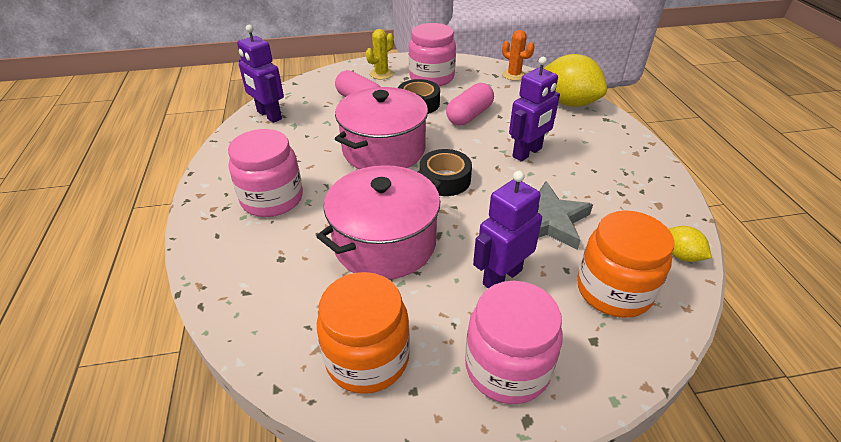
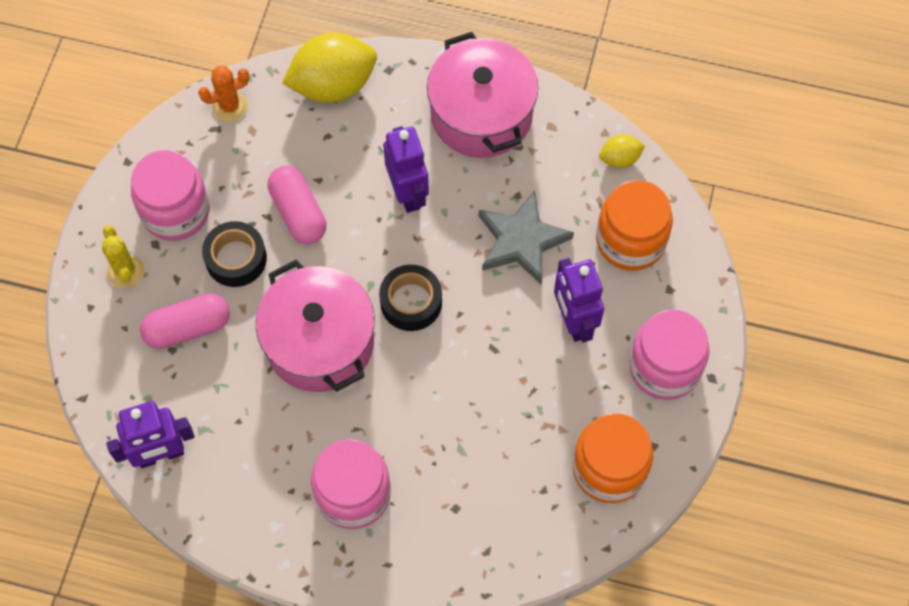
camera: 65 degrees left, 25 degrees up
(385, 243) = (481, 403): pink pot -> pink pot (481, 114)

